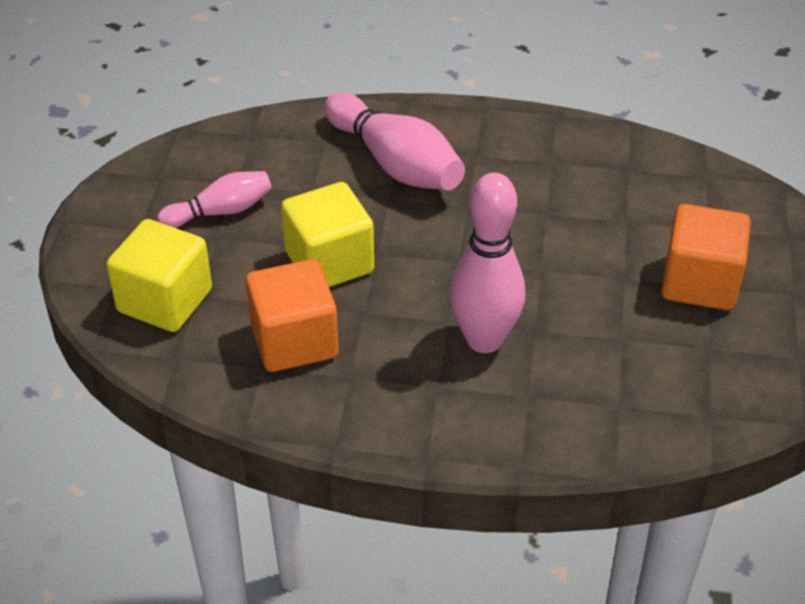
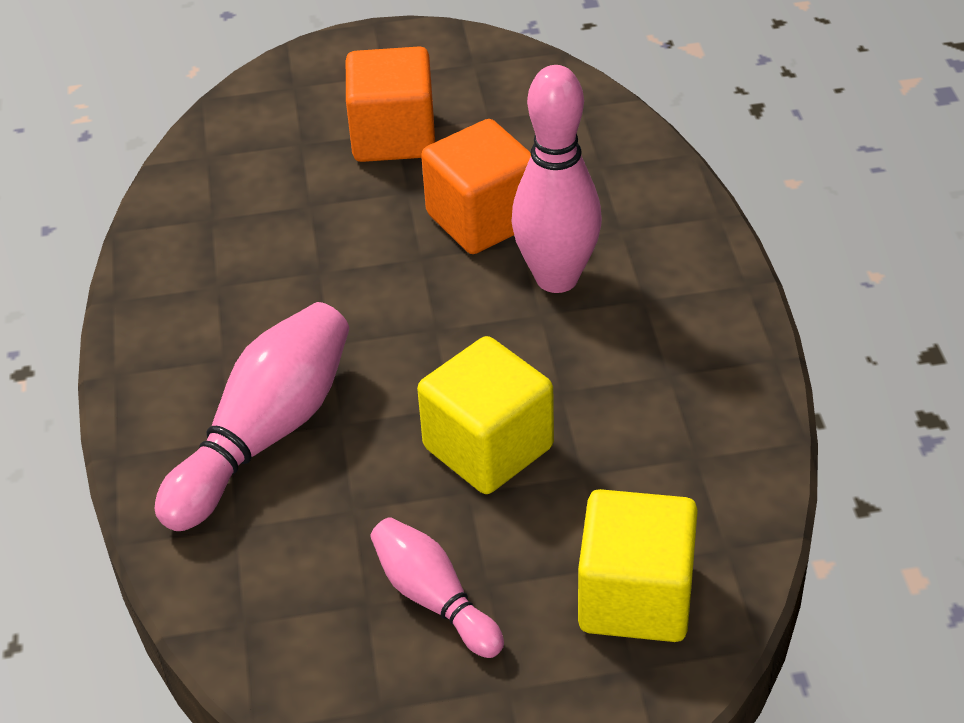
camera: 105 degrees left, 0 degrees up
(294, 341) = (640, 440): orange cube -> orange cube (482, 219)

